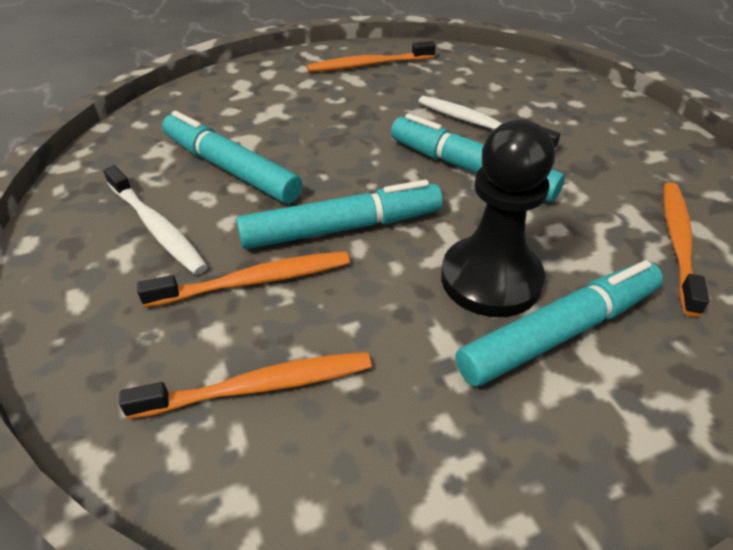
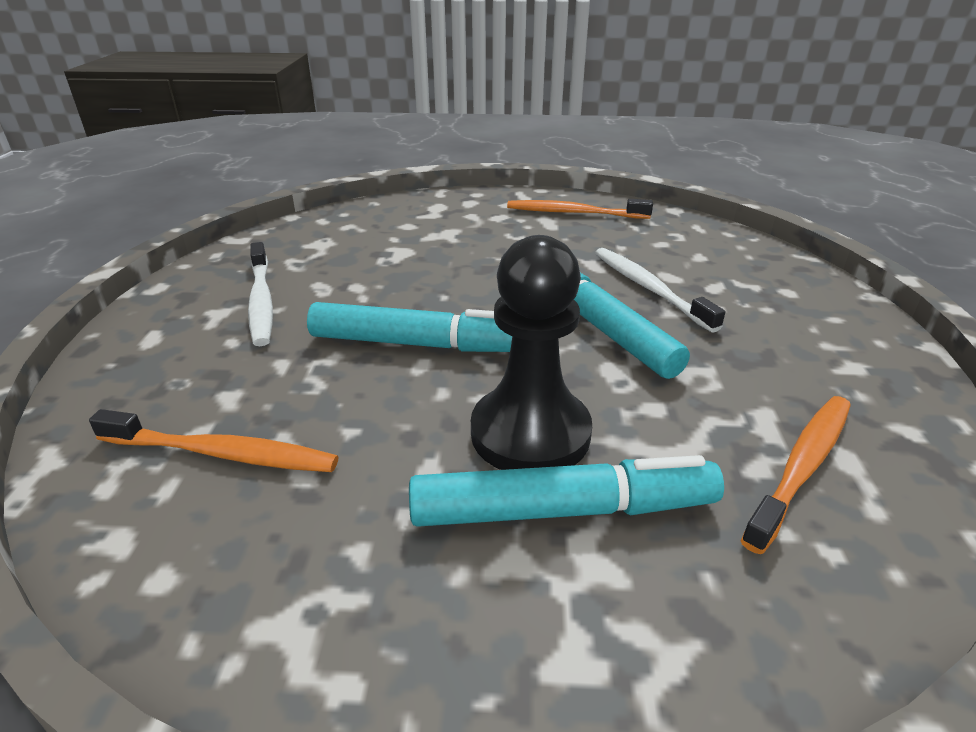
camera: 25 degrees right, 10 degrees down
(230, 169) = (364, 271): turquoise marker -> none
(254, 281) = (299, 366): orange toothbrush -> none

